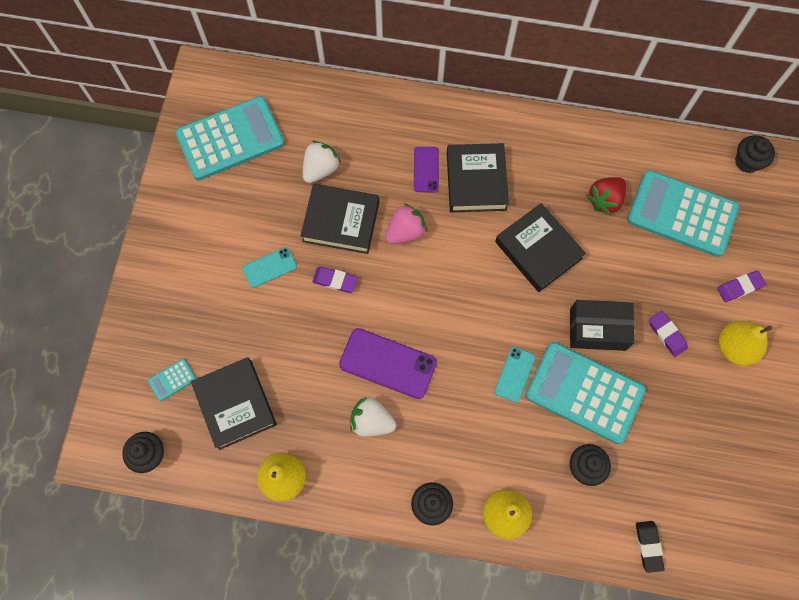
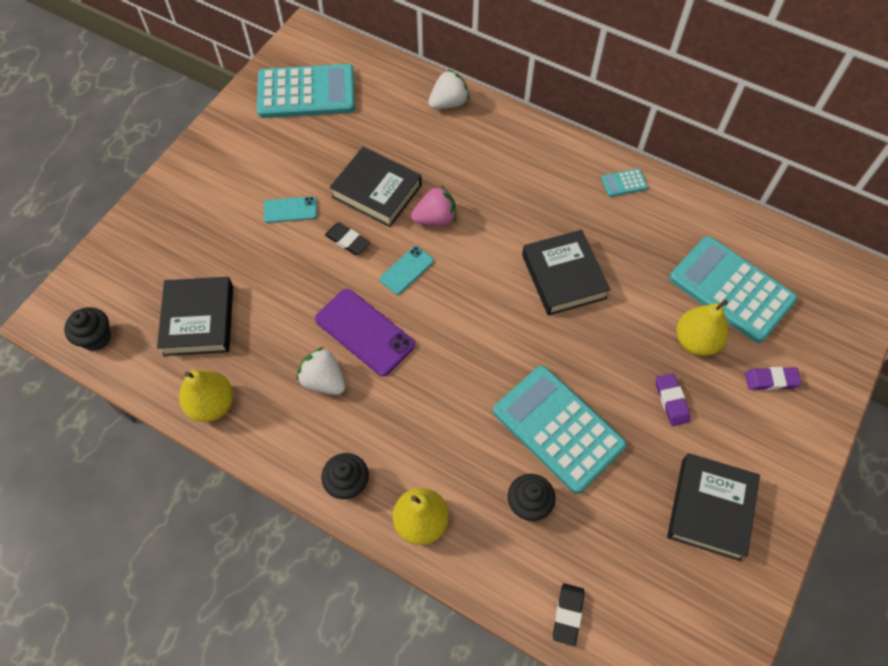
camera: 20 degrees right, 10 degrees down
(172, 380) = (151, 278): turquoise calculator -> turquoise calculator (624, 183)
(320, 169) = (378, 141): white strawberry -> white strawberry (448, 103)
(335, 280) = (347, 241): purple eraser -> black eraser
(426, 169) = (480, 171): purple phone -> none
(476, 181) = (525, 195): black book -> black book (710, 508)
(514, 374) = (490, 386): turquoise phone -> turquoise phone (407, 270)
(597, 329) = (596, 371): black box -> none
(605, 200) = (652, 252): red strawberry -> none
(734, 347) = (744, 439): yellow pear -> yellow pear (696, 341)
(747, 162) = (821, 262): black cupcake -> none

